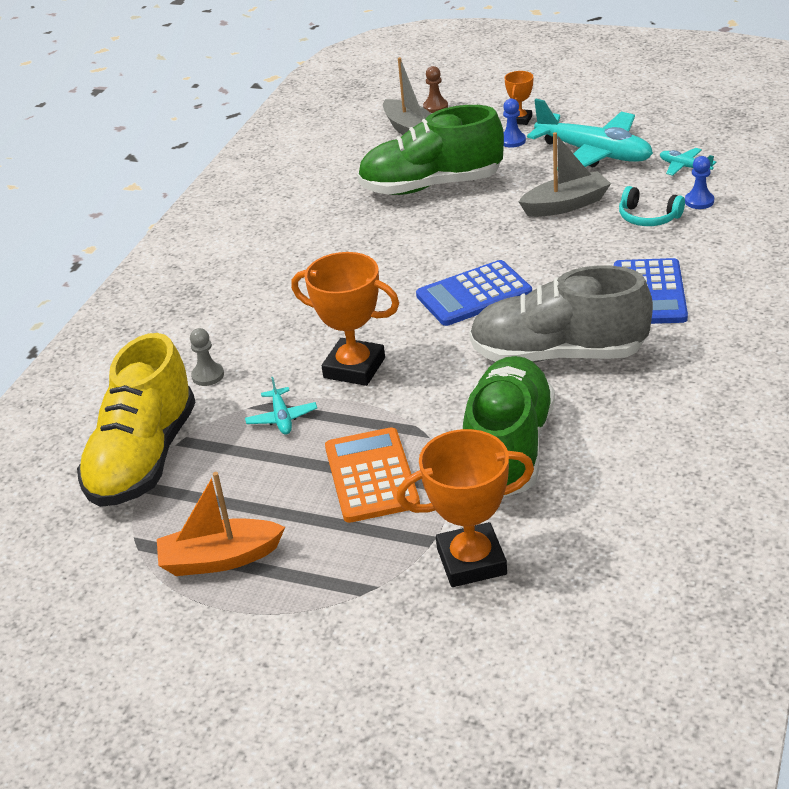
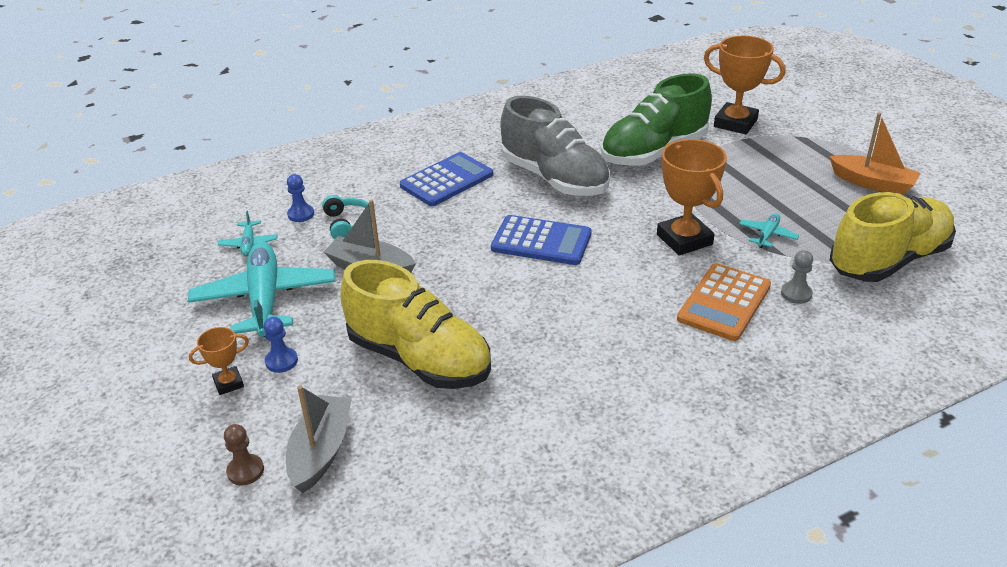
camera: 140 degrees left, 0 degrees up
(371, 476) = (744, 177): orange calculator -> orange calculator (724, 302)
(431, 186) = (419, 359): green shoe -> yellow shoe

